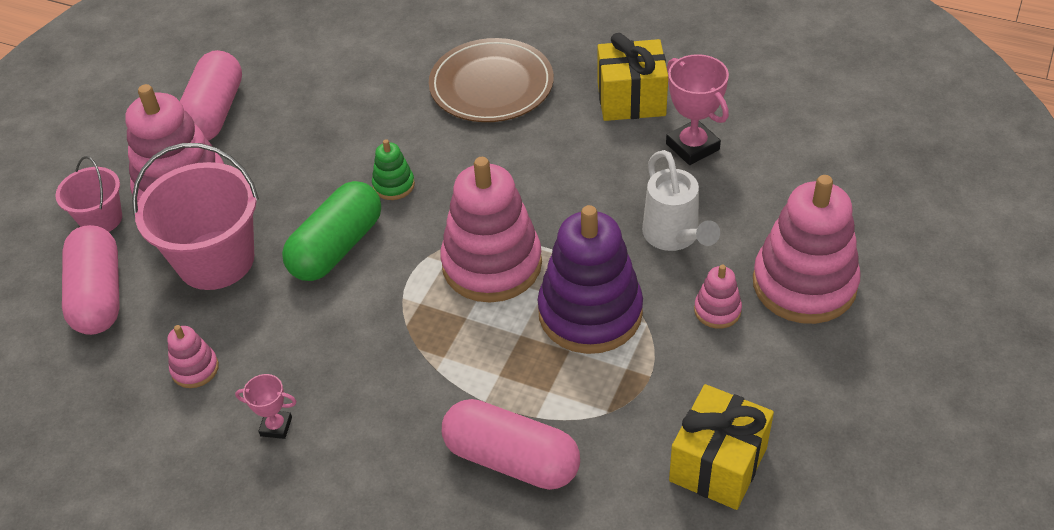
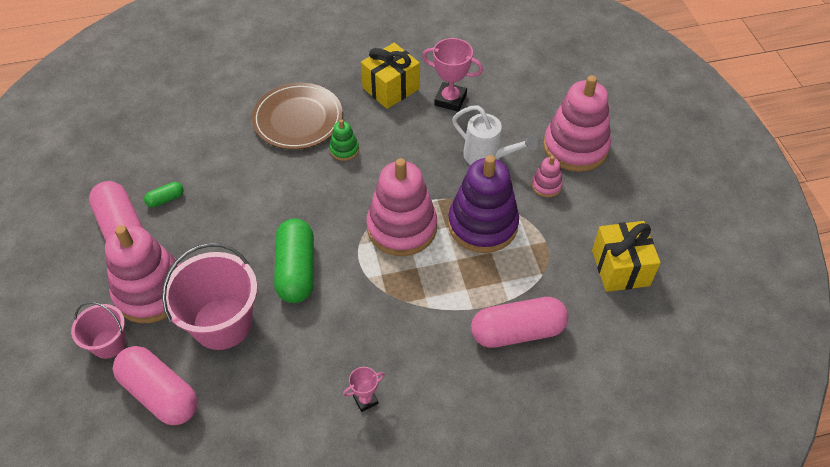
camera: 40 degrees left, 5 degrees up
(195, 369) = (278, 399): pink stacking toy -> none
(280, 104) = (165, 199): none -> green capsule
(393, 185) = (295, 212): green stacking toy -> green stacking toy (344, 150)

